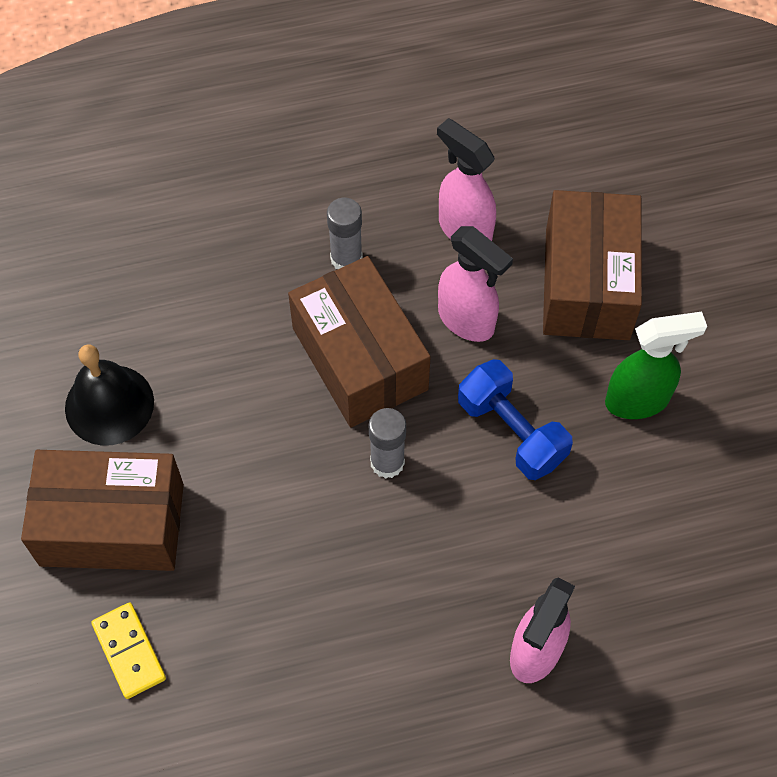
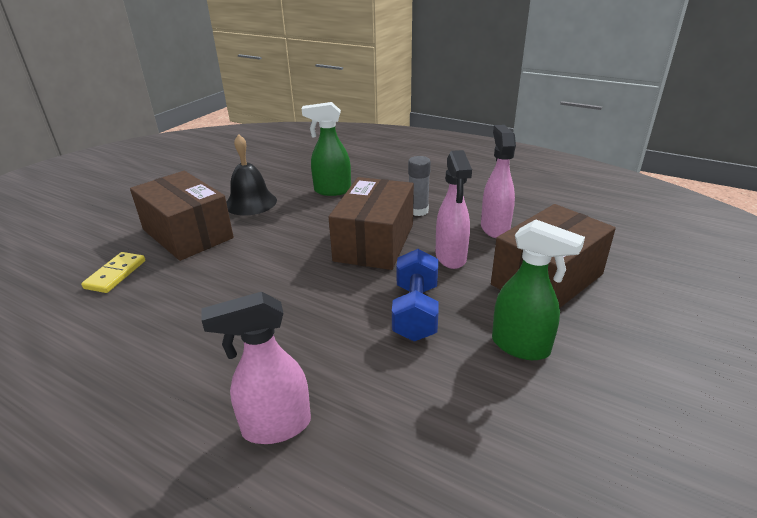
camera: 45 degrees right, 30 degrees down
(188, 296) = (332, 191): none -> green spray bottle
(387, 462) = (329, 283): grey glue stick -> none

